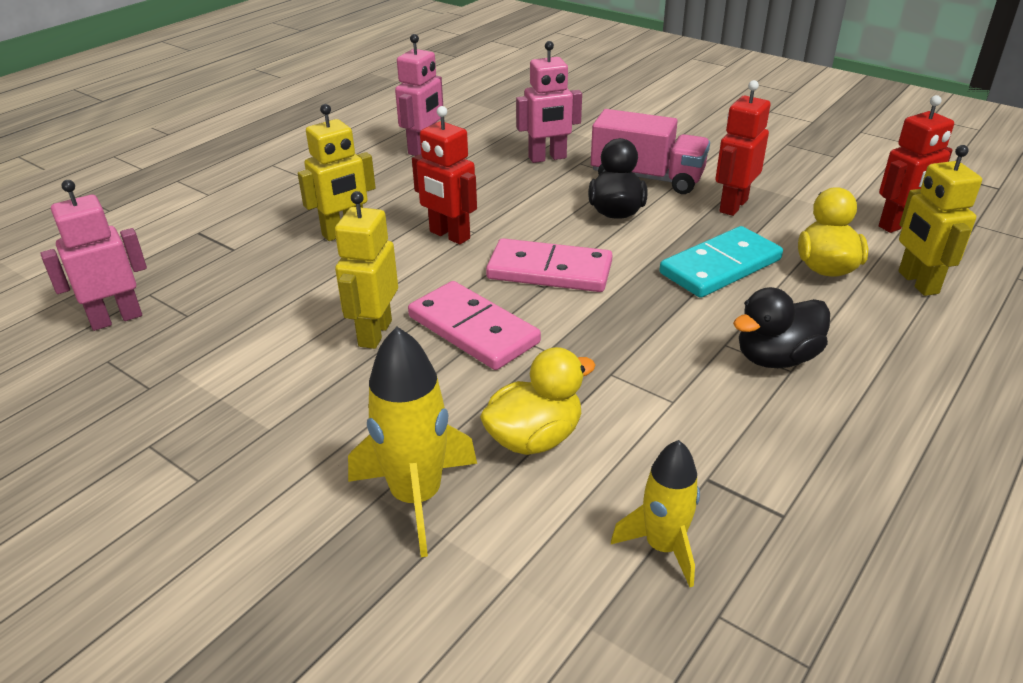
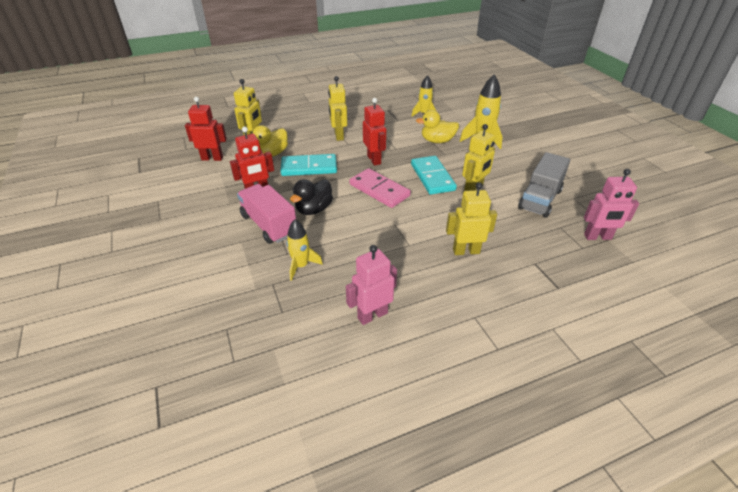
camera: 150 degrees left, 5 degrees up
(227, 357) = (540, 199): none -> grey truck
(449, 235) = (409, 227): red robot -> red robot (374, 159)
(473, 329) = (432, 177): pink domino -> turquoise domino
(547, 158) = (301, 266): pink robot -> yellow rocket
(776, 358) = (338, 136): black duck -> yellow robot

